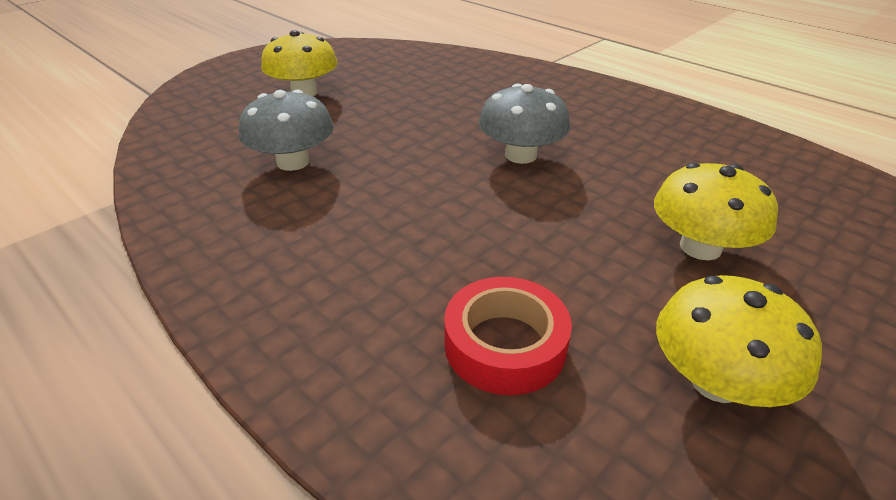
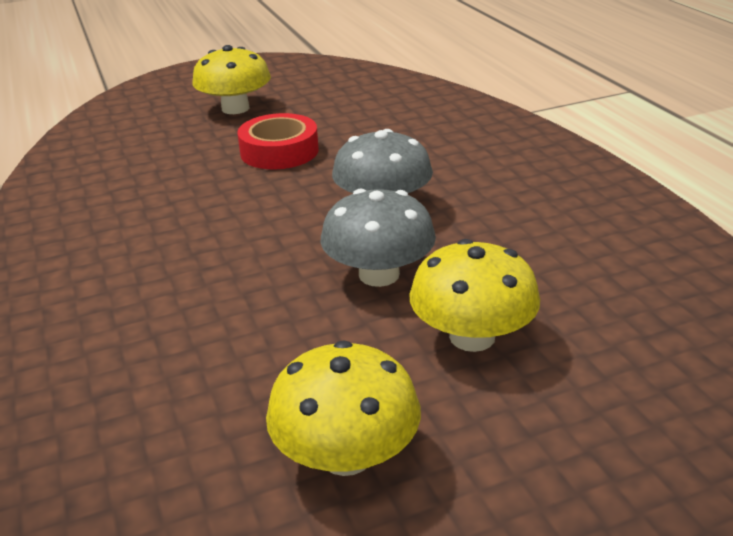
camera: 25 degrees right, 5 degrees down
(293, 162) = (166, 174): grey mushroom -> grey mushroom (379, 274)
(505, 345) = (192, 371): red tape -> red tape (279, 151)

